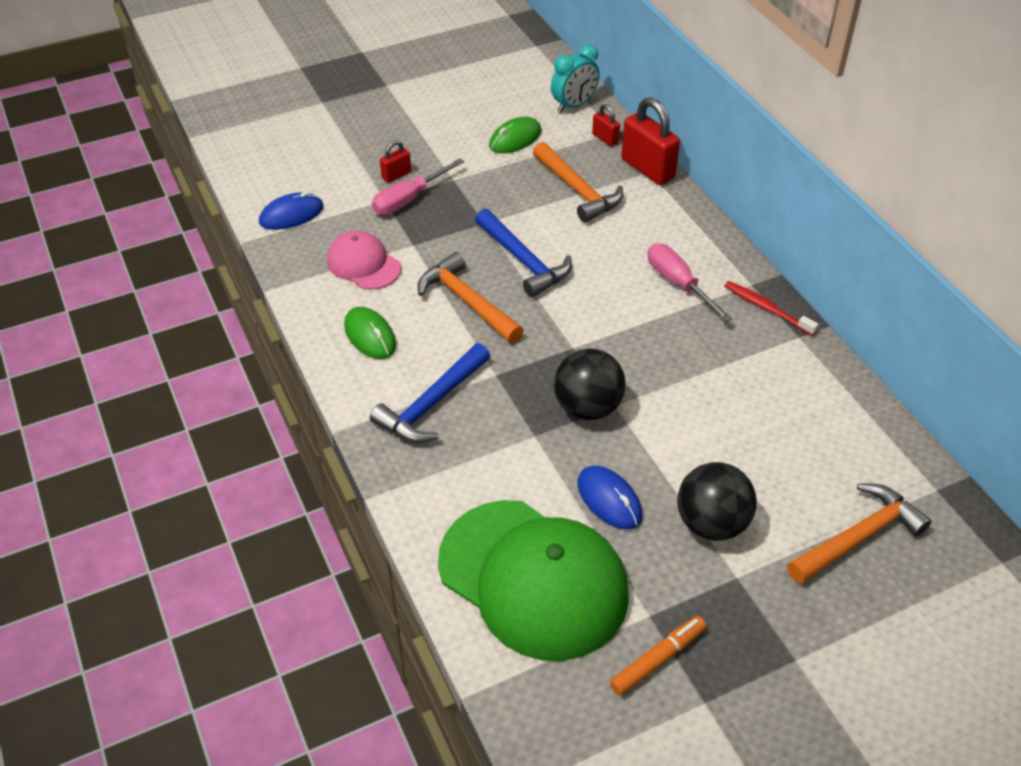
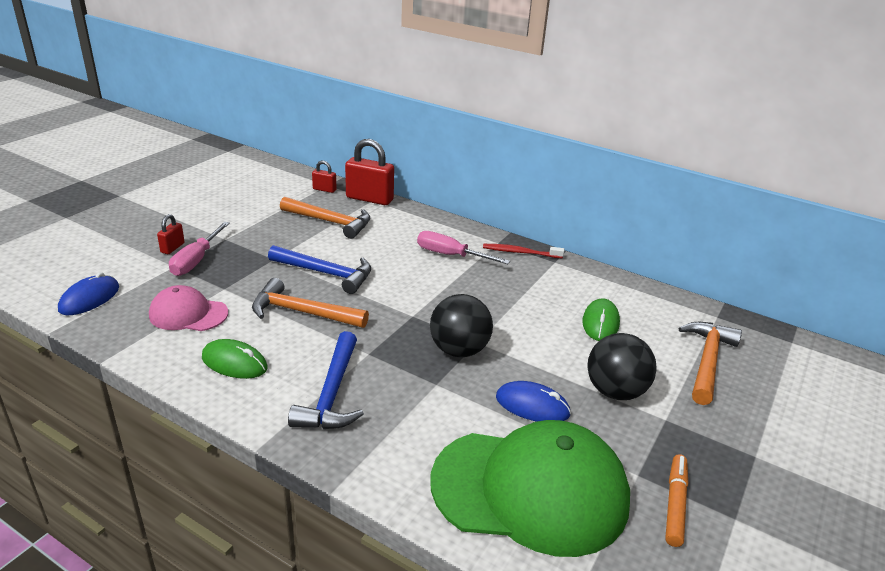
camera: 35 degrees left, 15 degrees down
(515, 139) = (256, 204): green mouse -> green mouse (600, 323)
(574, 105) = (285, 177): turquoise clock -> none

